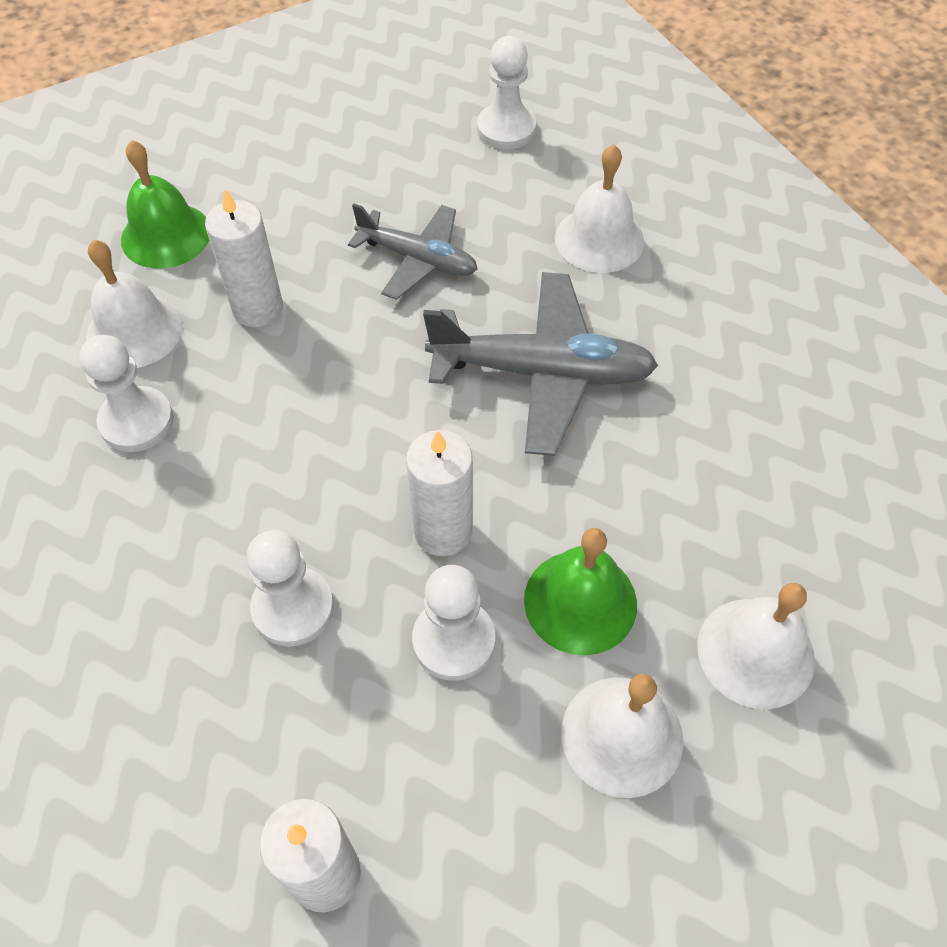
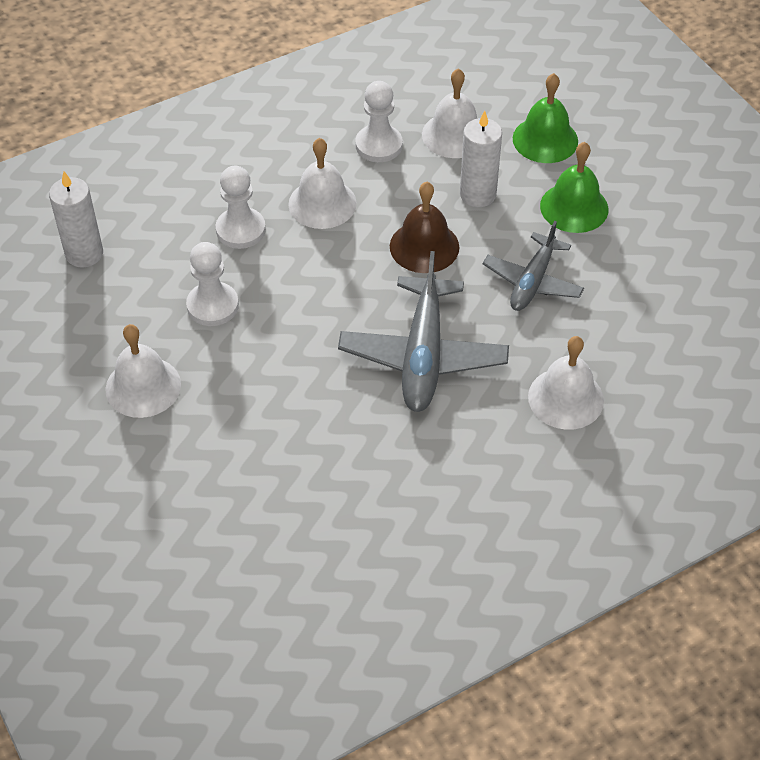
camera: 90 degrees right, 5 degrees down
(349, 369) = (424, 246): none -> brown bell
(443, 531) = (290, 300): white candle -> none
(506, 129) = (695, 338): white pawn -> none
(580, 601) = (234, 370): green bell -> green bell (574, 207)
(755, 652) = (190, 463): white bell -> white bell (322, 203)

